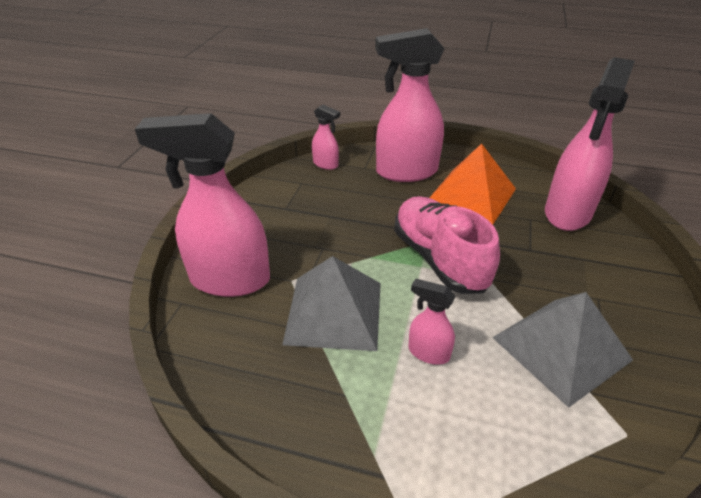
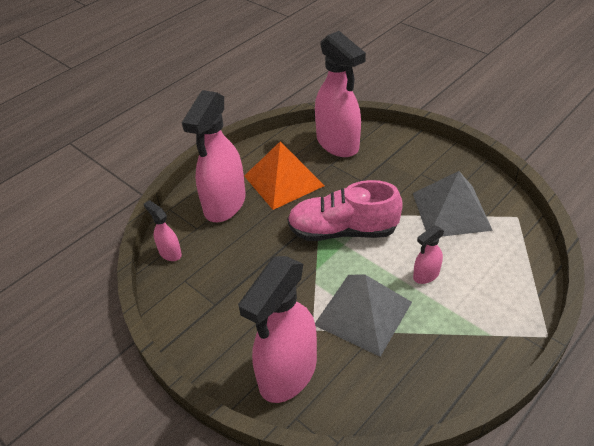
camera: 60 degrees left, 5 degrees up
(326, 164) = (170, 253): pink spray bottle -> pink spray bottle turned 105 degrees counterclockwise

